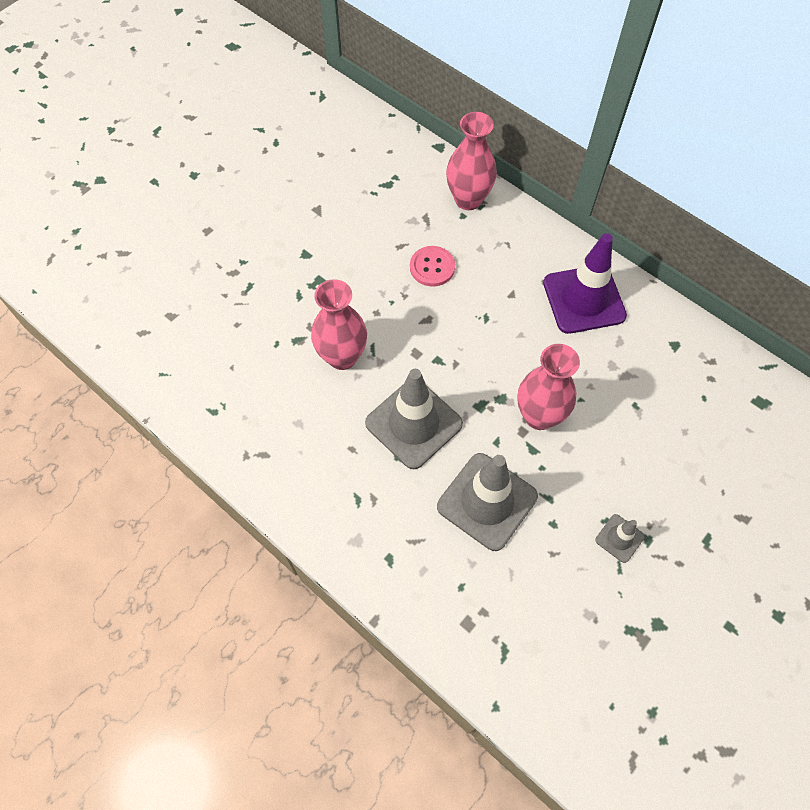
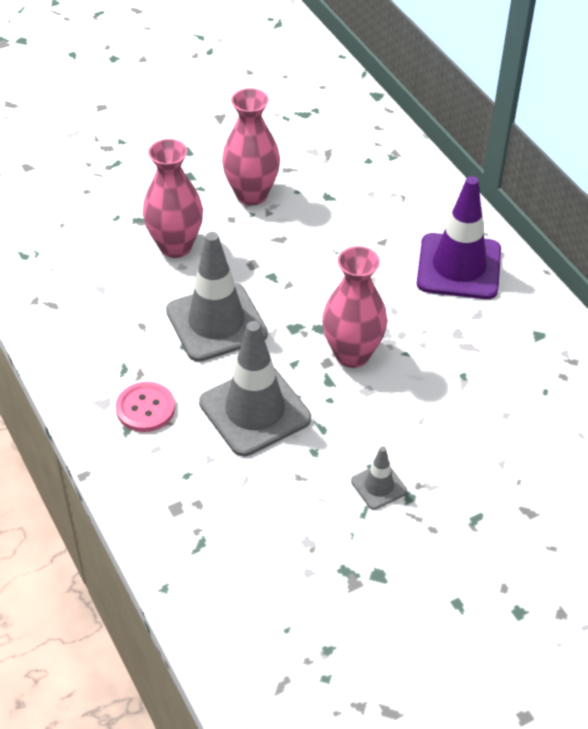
camera: 20 degrees right, 15 degrees down
(432, 267) = (310, 196): pink button -> pink button (145, 408)
(468, 199) = (382, 148): pink vase -> pink vase (251, 194)

